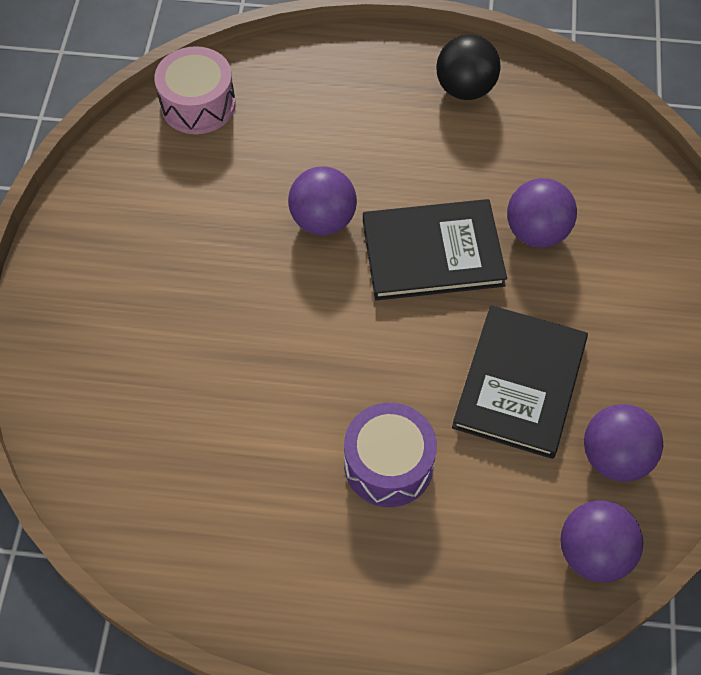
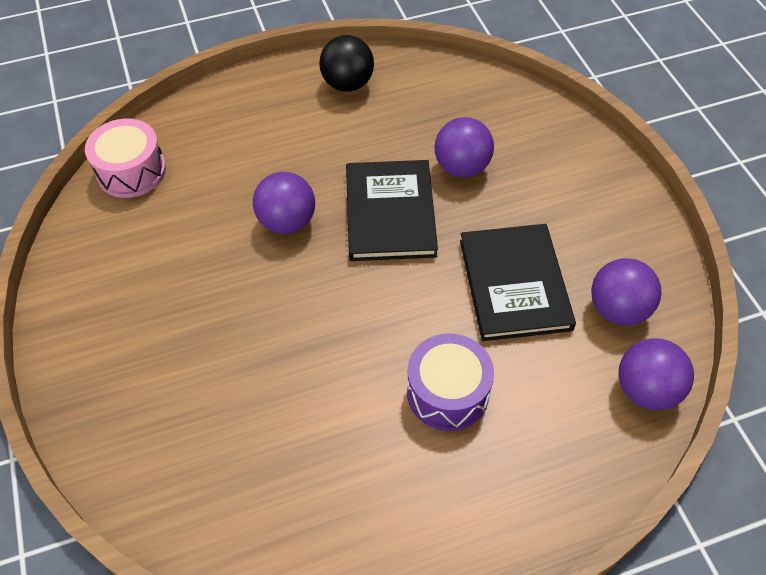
camera: 25 degrees left, 5 degrees down
(432, 253) = (390, 213): black book -> black book turned 60 degrees counterclockwise

